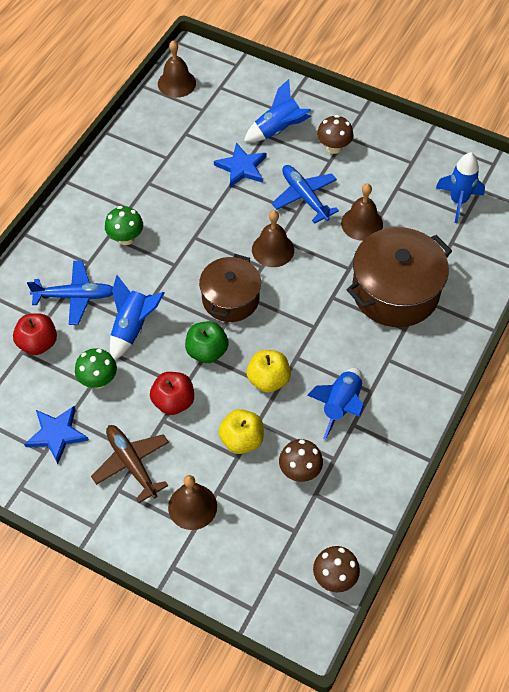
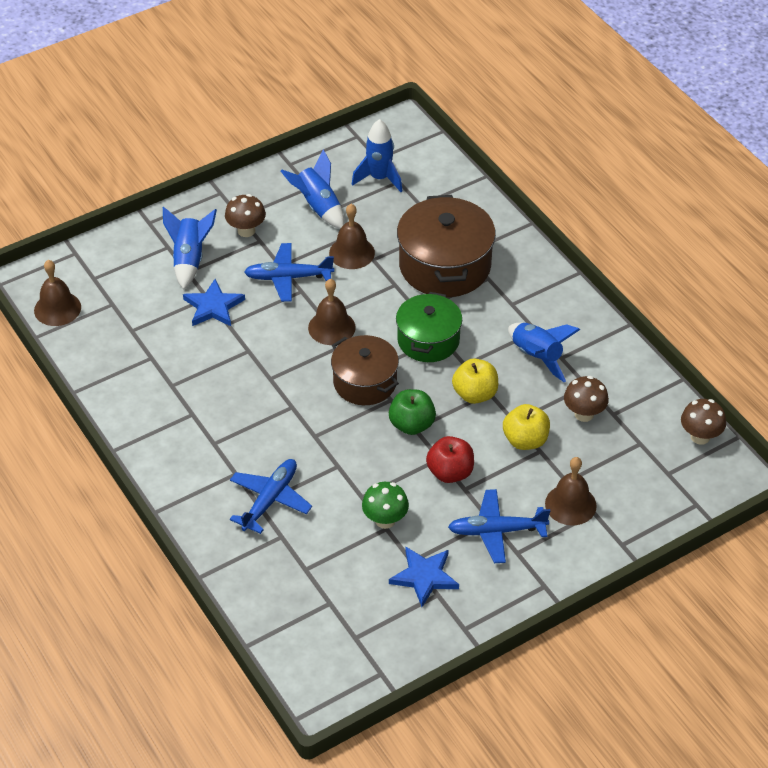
camera: 60 degrees left, 10 degrees down
(38, 343) = (305, 552): red apple -> none
(126, 238) = (228, 431): green mushroom -> none
(132, 464) = (497, 531): brown plane -> blue plane
(133, 327) = (343, 469): blue rocket -> blue rocket (318, 207)
(305, 319) = (428, 340): none -> green pot

